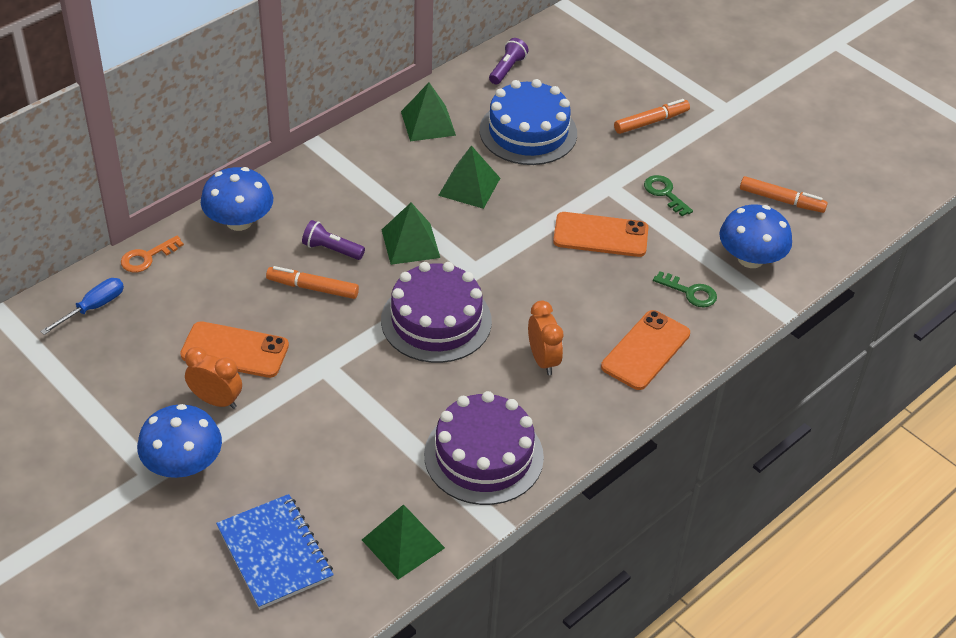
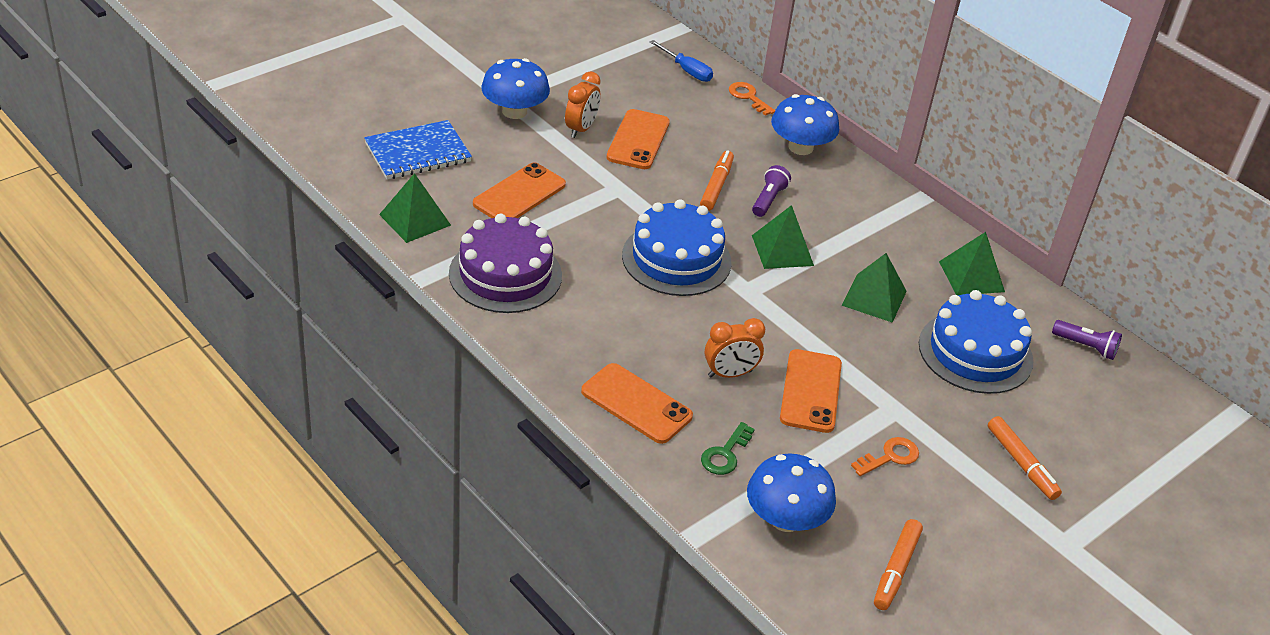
camera: 90 degrees right, 5 degrees down
(345, 451) = (519, 194): none -> orange phone
(436, 320) = (676, 259): purple cake -> blue cake
(543, 360) = (623, 326): orange clock -> orange clock (730, 374)
(665, 193) = (890, 457): green key -> orange key

